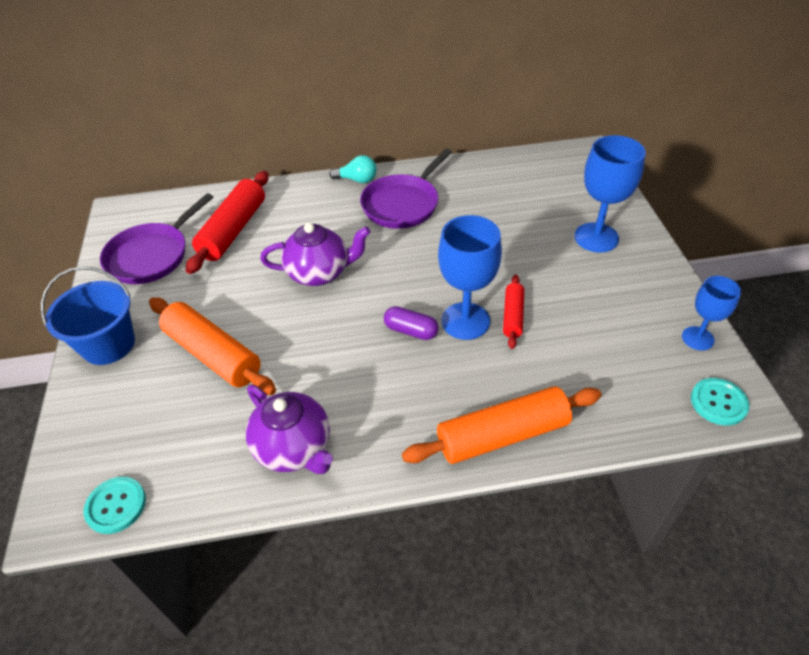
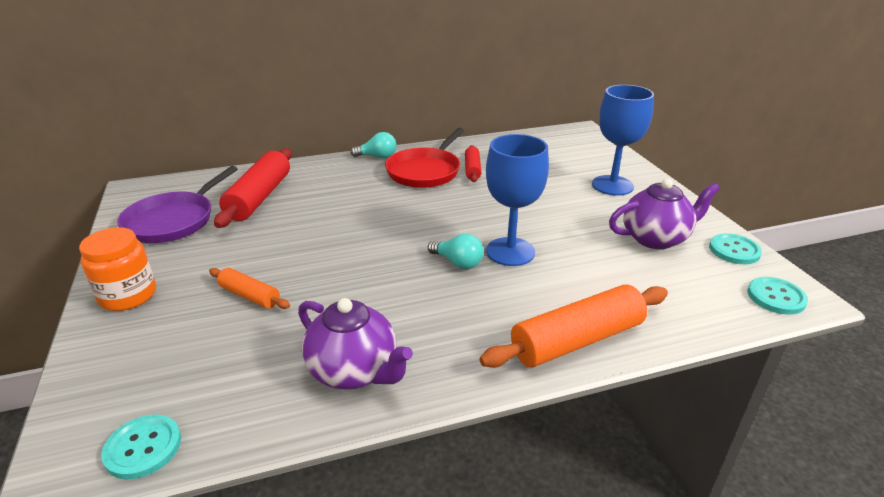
camera: 10 degrees left, 15 degrees down
(108, 344) = (128, 295): blue bucket -> orange jar
(213, 354) = (250, 296): orange rolling pin -> orange rolling pin, size x0.54
(319, 273) = (354, 224): purple teapot -> purple teapot (656, 238)
(403, 204) = (425, 171): purple pan -> red pan
(411, 331) = (458, 262): purple capsule -> turquoise light bulb
(513, 316) = (555, 245): red rolling pin -> red rolling pin (472, 169)
(697, 338) = (734, 250): blue goblet -> turquoise button

